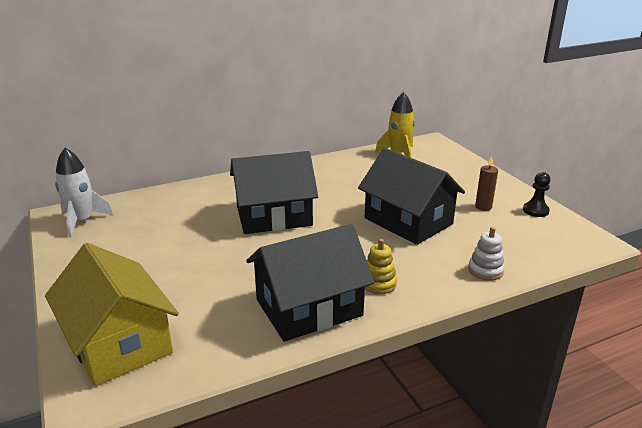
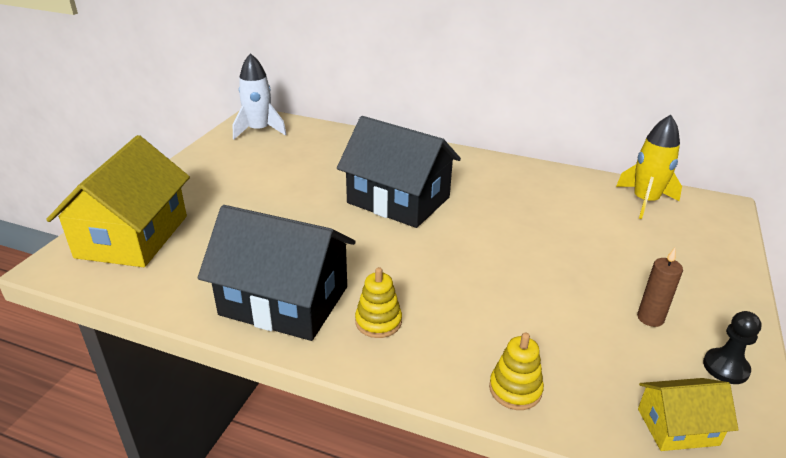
camera: 45 degrees right, 5 degrees up
(408, 221) = (522, 279): black house -> none
(485, 270) = (515, 389): white stacking toy -> yellow stacking toy
(556, 243) = (677, 427): none -> yellow house

